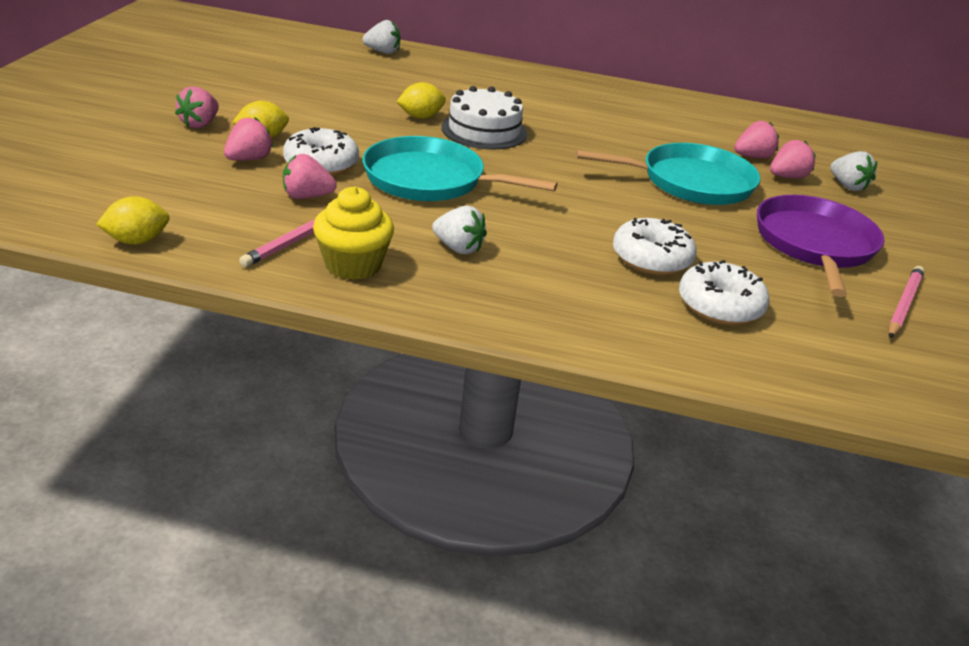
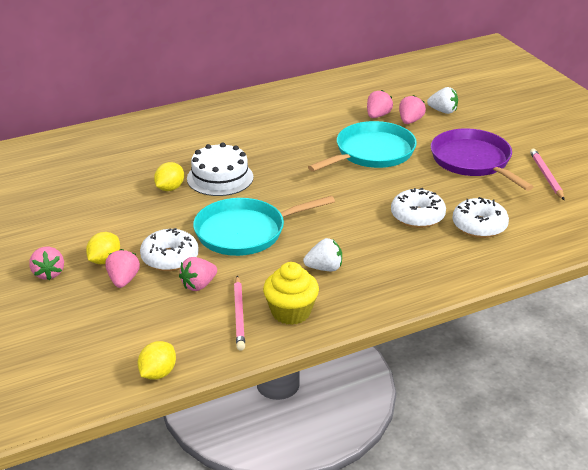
camera: 35 degrees left, 0 degrees up
(383, 52) = (64, 147): white strawberry -> none

